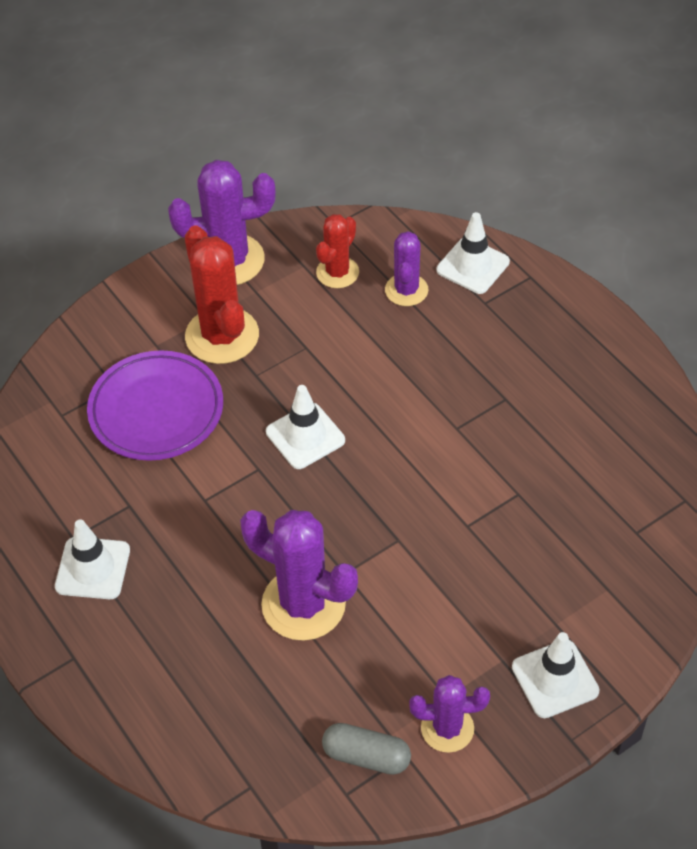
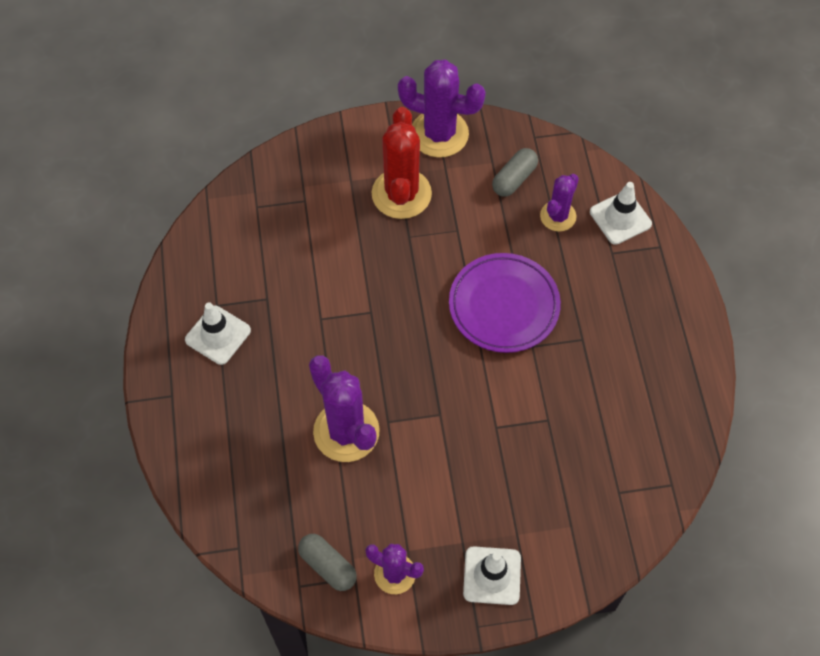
camera: 25 degrees right, 10 degrees up
(156, 410) = (323, 233): purple plate -> purple plate (504, 306)
(305, 436) = (418, 302): white traffic cone -> none
(337, 272) = (514, 179): red cactus -> grey capsule

